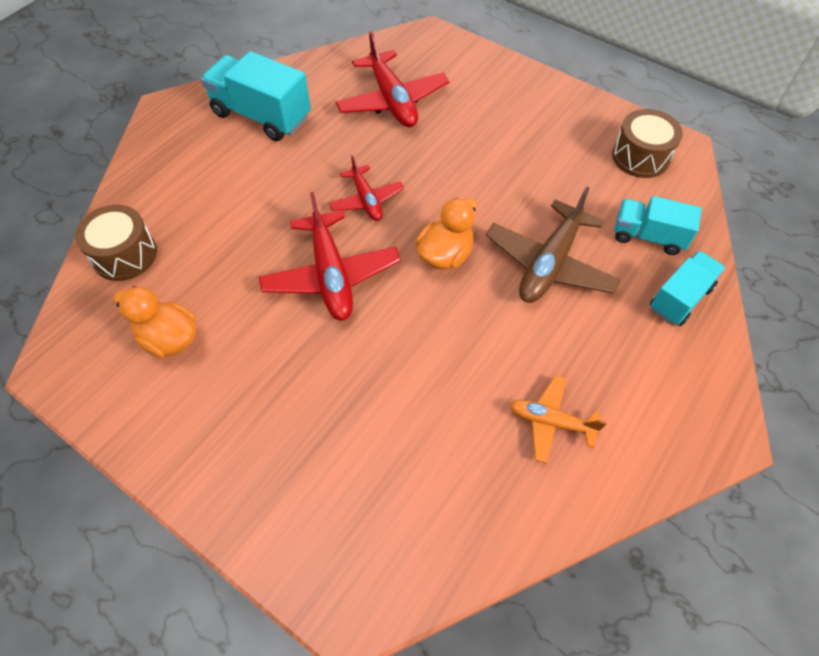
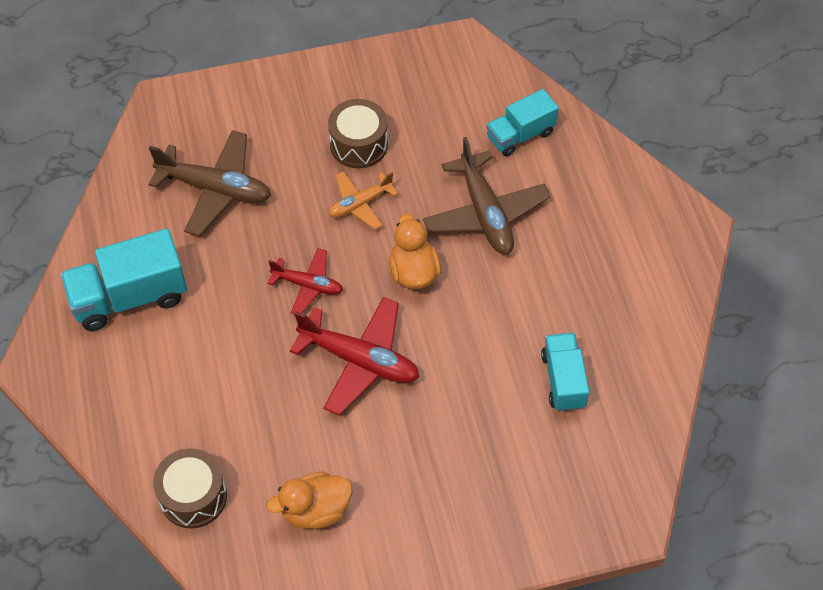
camera: 50 degrees left, 0 degrees up
(392, 100) = (215, 189): red plane -> brown plane
(551, 422) = (605, 314): orange plane -> orange plane (360, 204)
(640, 157) = (447, 76): brown drum -> brown drum (359, 144)
(680, 298) = (585, 162): turquoise truck -> turquoise truck (563, 380)

